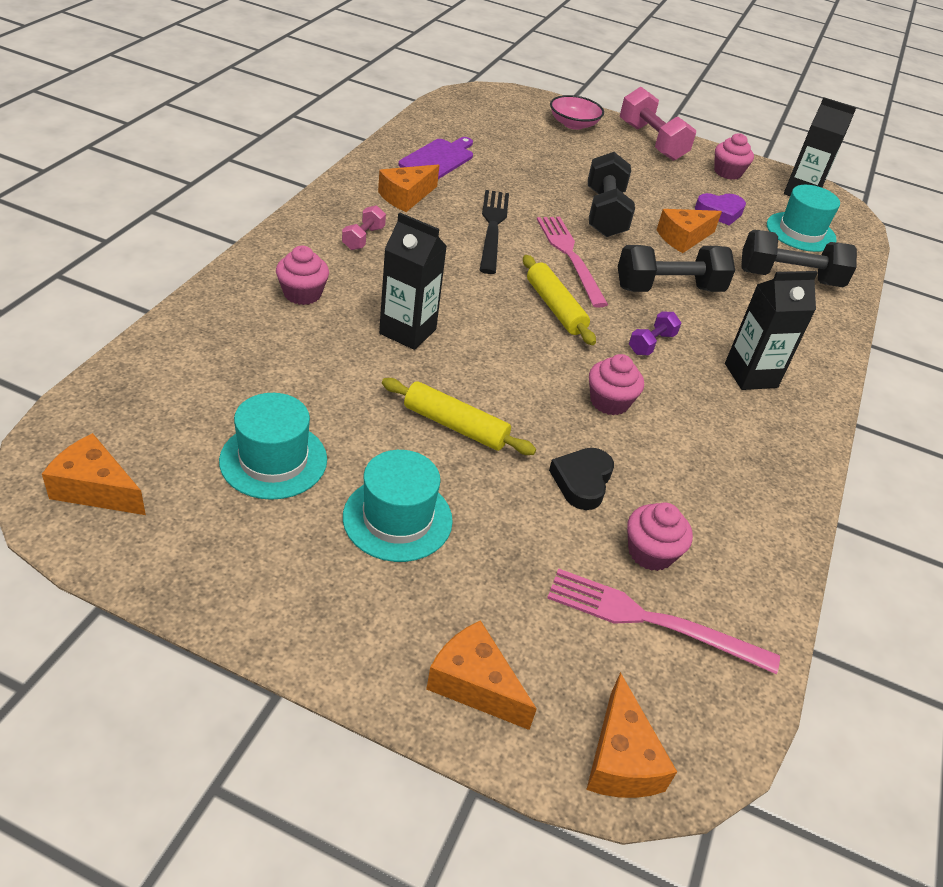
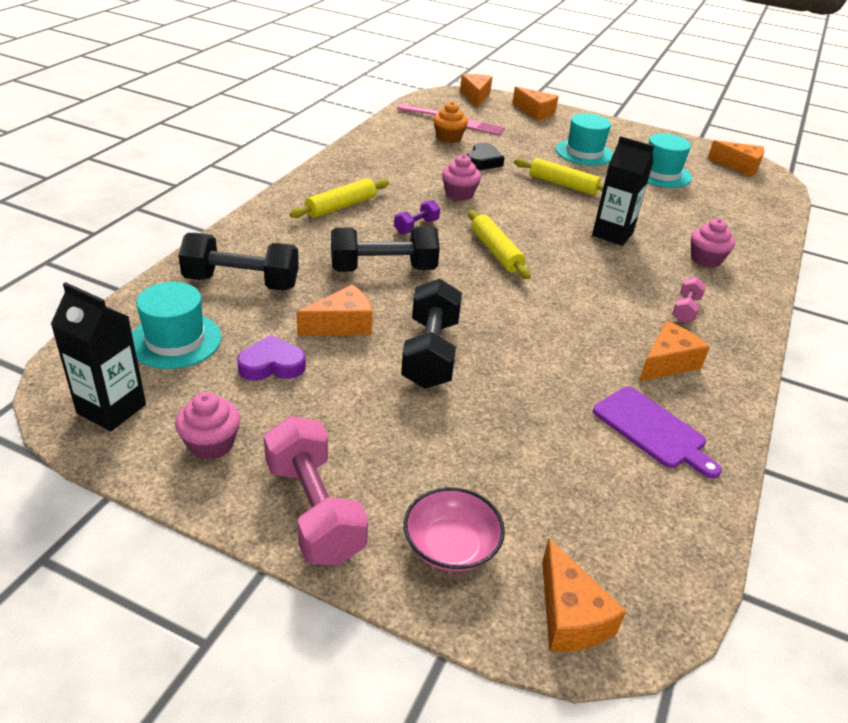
camera: 175 degrees left, 5 degrees down
(438, 159) = (652, 430): purple cutting board -> purple cutting board turned 75 degrees counterclockwise
(492, 227) = (562, 327): black fork -> none
(512, 100) = (570, 616): none -> orange cheese
(570, 257) = (478, 298): pink fork -> none
(650, 552) = (448, 138): pink cupcake -> orange cupcake
(751, 375) = (341, 206): black carton -> yellow rolling pin

